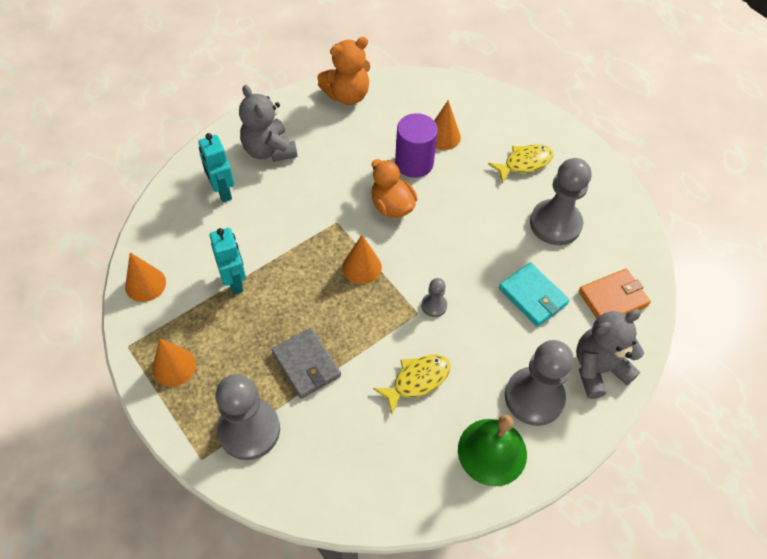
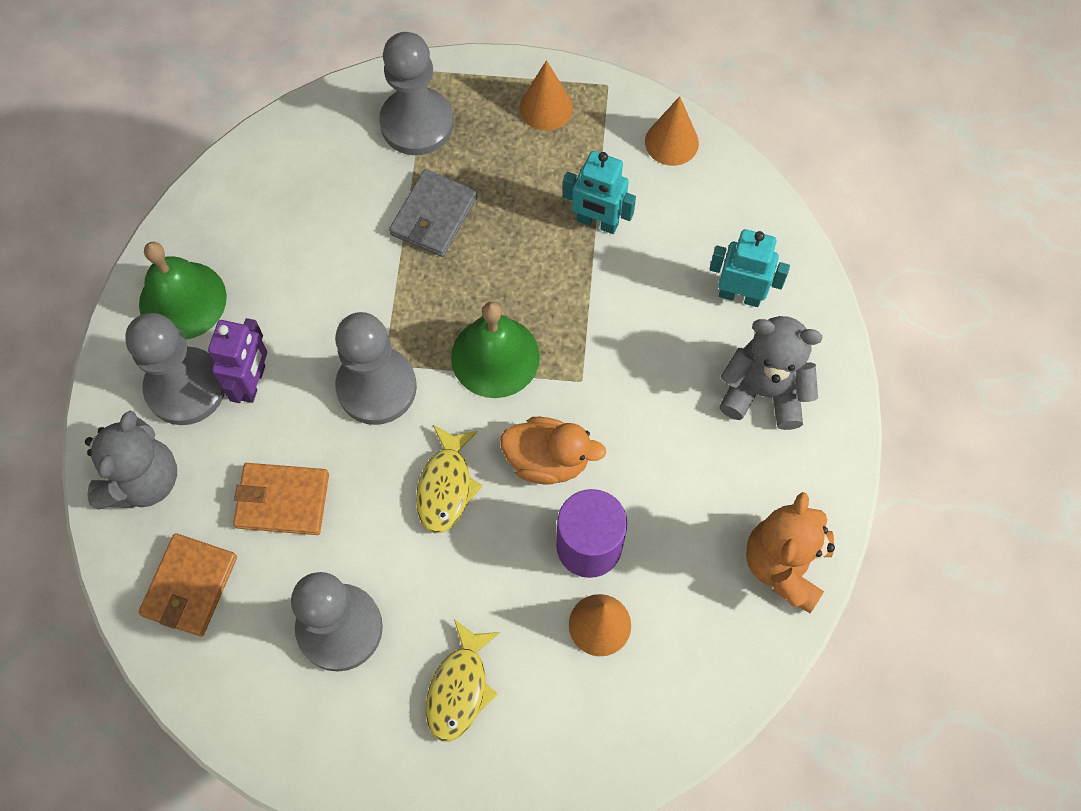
camera: 135 degrees right, 10 degrees up
(306, 364) = (434, 216): grey wallet -> grey wallet turned 75 degrees counterclockwise
(362, 267) = (495, 356): orange cone -> green bell
(417, 380) = (315, 298): yellow fish -> yellow fish (446, 486)
(434, 305) = (376, 387): grey pawn -> grey pawn, size x2.14
(495, 366) = (252, 382): none -> purple robot
(533, 296) = (282, 500): turquoise wallet -> orange wallet

